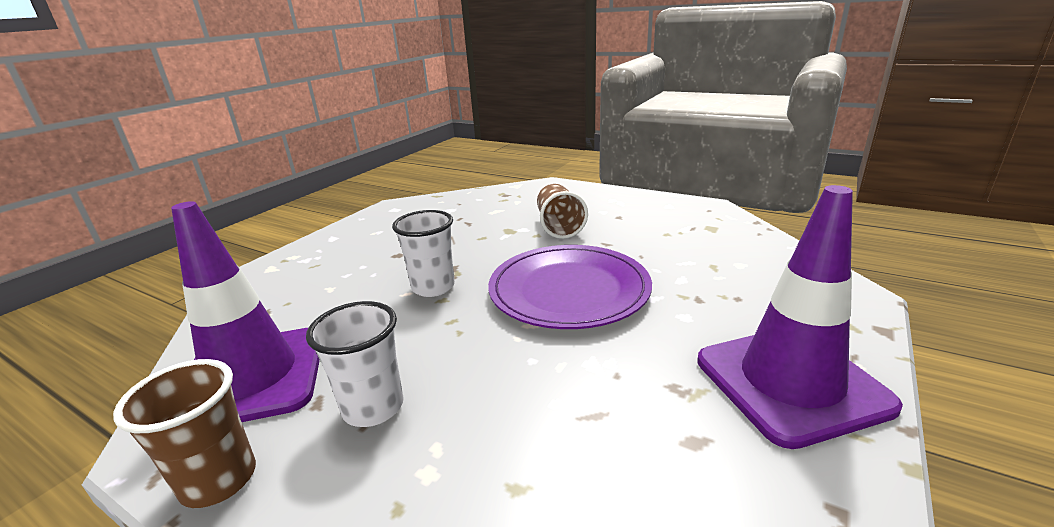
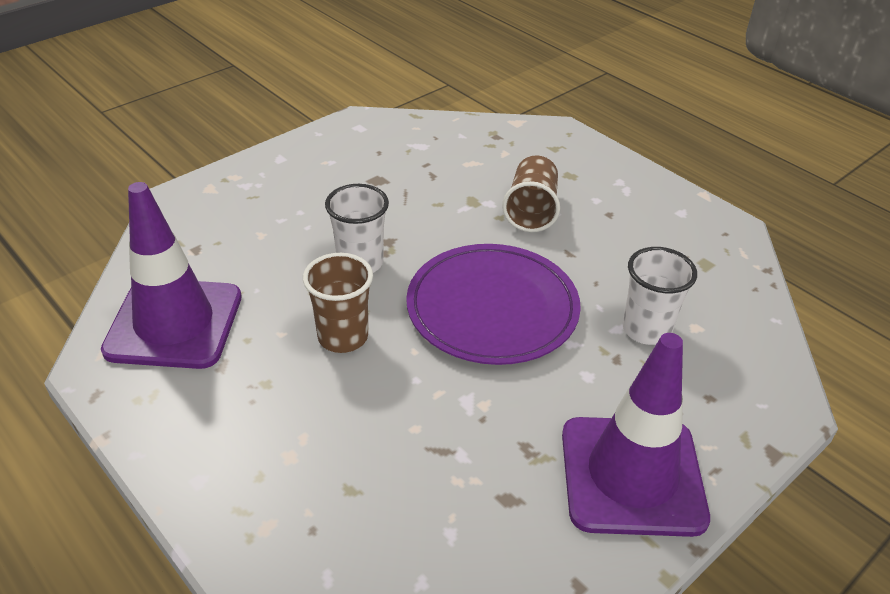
camera: 15 degrees right, 15 degrees up
(219, 480) = (139, 412): brown cup -> brown cup (343, 337)
(373, 407) = (265, 385): white cup -> white cup (646, 330)

